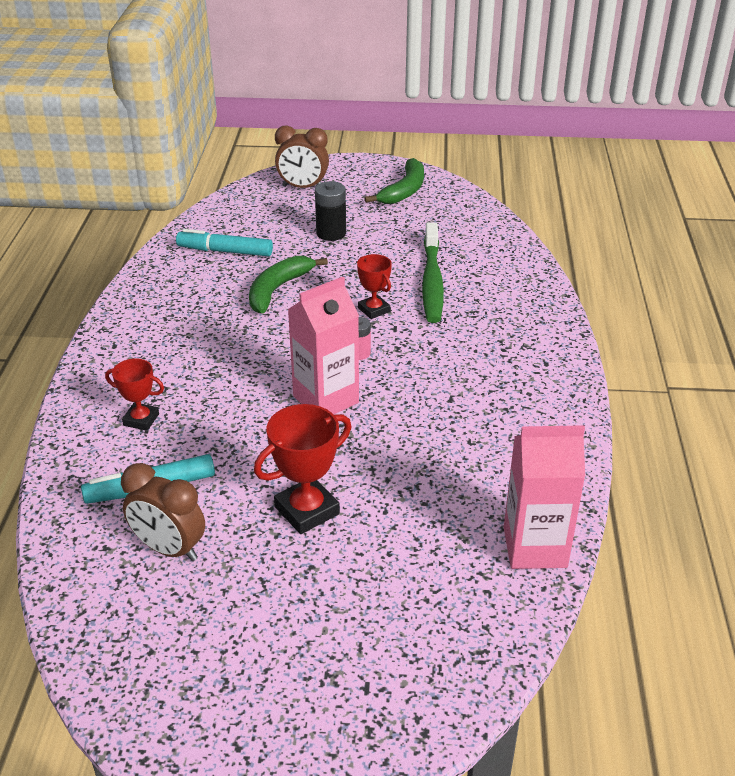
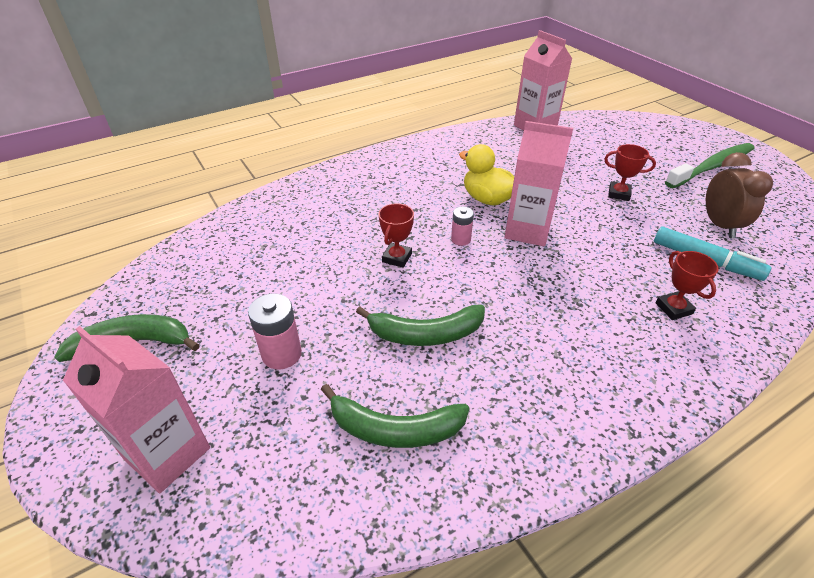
camera: 125 degrees left, 5 degrees up
(225, 251) = (395, 429): turquoise marker -> green banana
(303, 187) = (167, 453): brown clock -> pink carton
(307, 510) = (619, 194): red trophy -> red trophy, size x0.63
(331, 233) = (281, 354): black battery -> pink battery
(404, 402) = (487, 199): none -> yellow duck
(432, 281) = (322, 245): green toothbrush -> green toothbrush (711, 167)

